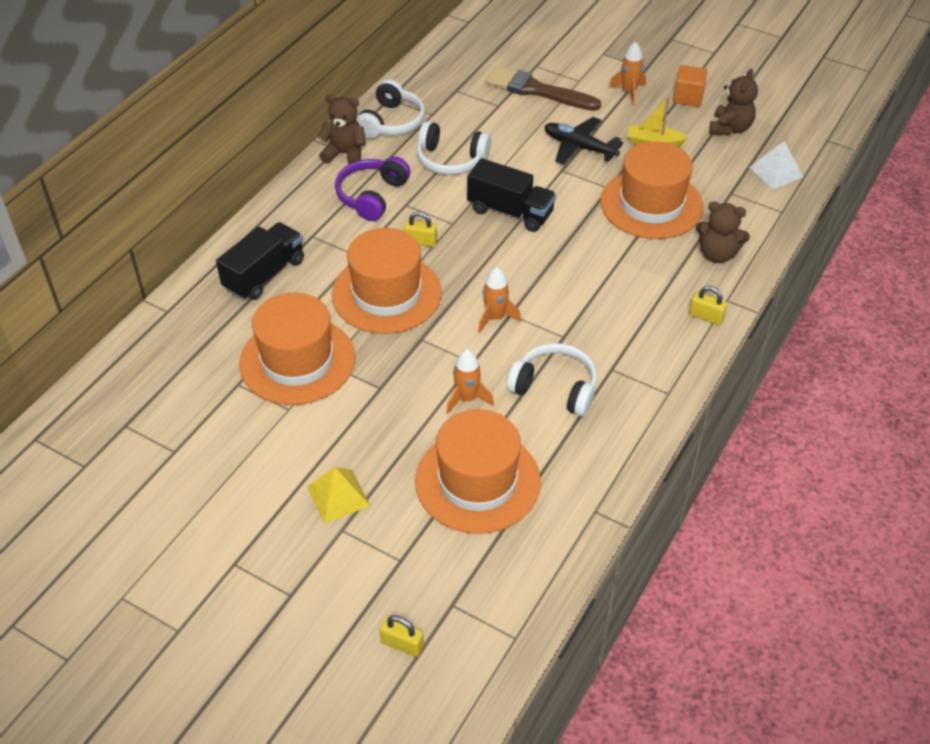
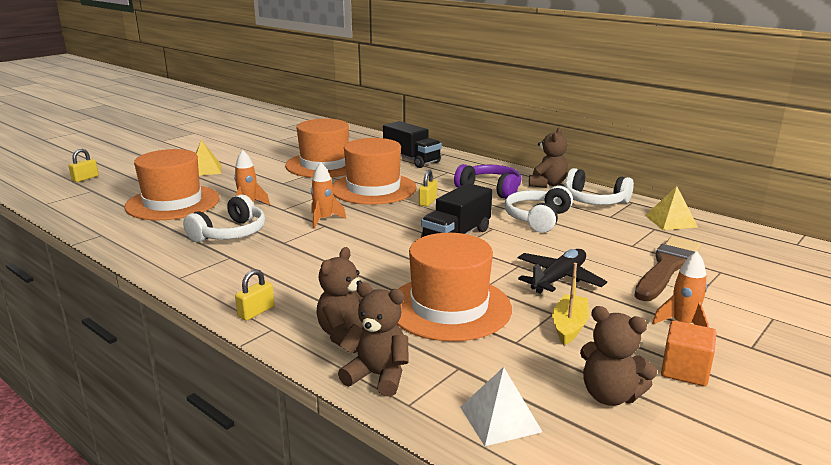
camera: 100 degrees right, 25 degrees down
(435, 79) = (670, 221): none -> yellow pyramid
(759, 229) = (378, 376): none -> brown teddy bear

